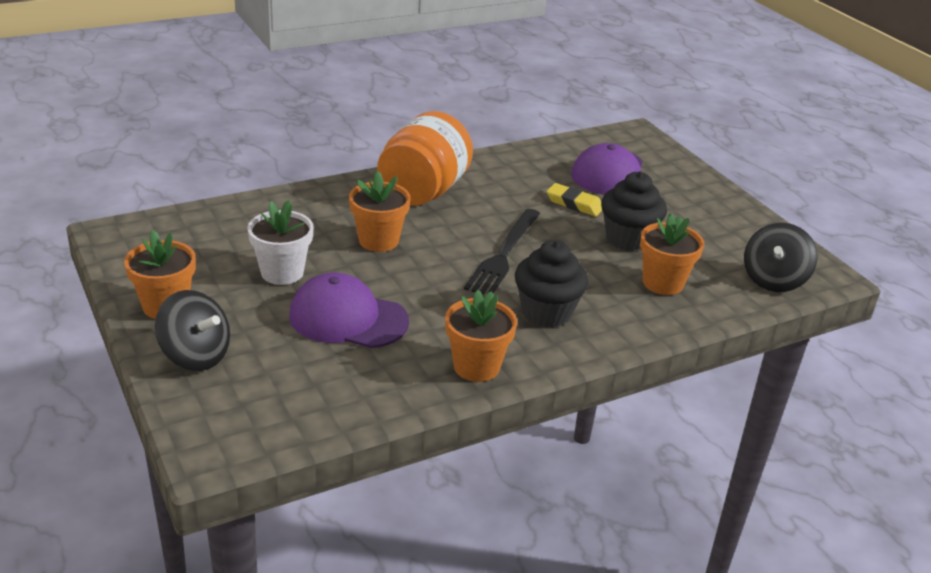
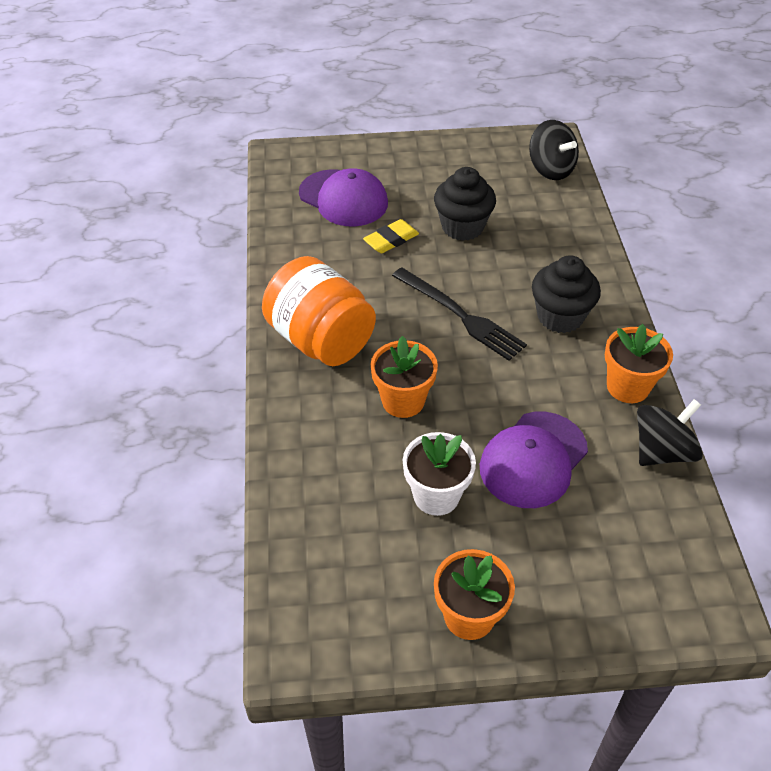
camera: 65 degrees left, 15 degrees up
(195, 355) = (566, 602): black spinning top -> black spinning top (662, 451)
(663, 283) = (536, 231): orange flower pot -> none

